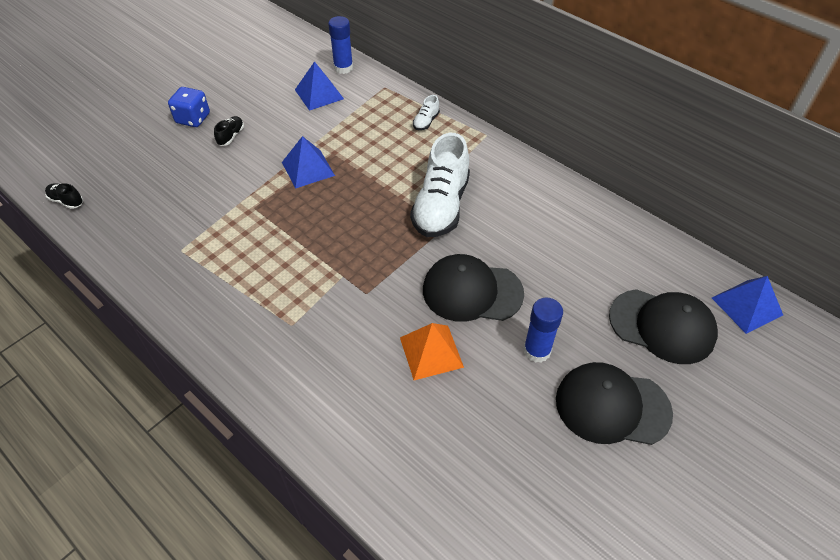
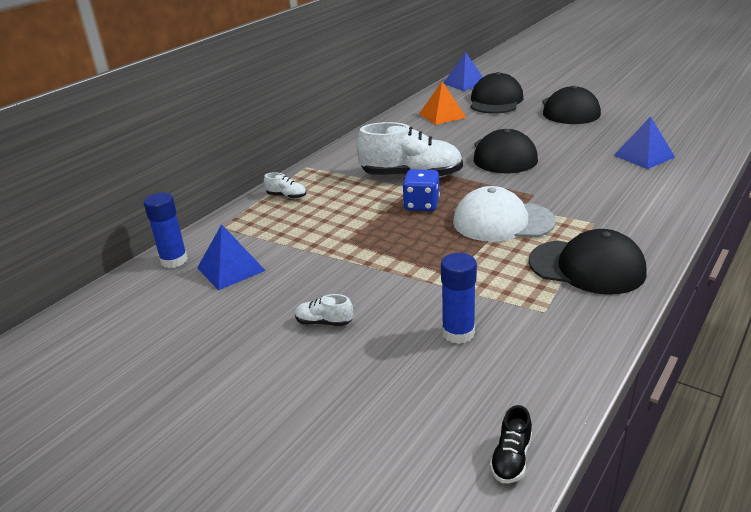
camera: 95 degrees left, 20 degrees down
(193, 118) = (285, 370): blue dice -> blue dice (421, 205)
(222, 294) = (586, 267): none -> black cap
(231, 136) = (324, 322): black shoe -> white shoe
(308, 168) = (376, 252): blue pyramid -> blue pyramid (644, 156)
(322, 256) = (503, 221): none -> white cap
(431, 352) = (573, 163): orange pyramid -> orange pyramid (442, 115)
(537, 350) = (543, 131): blue glue stick -> blue glue stick (458, 333)

